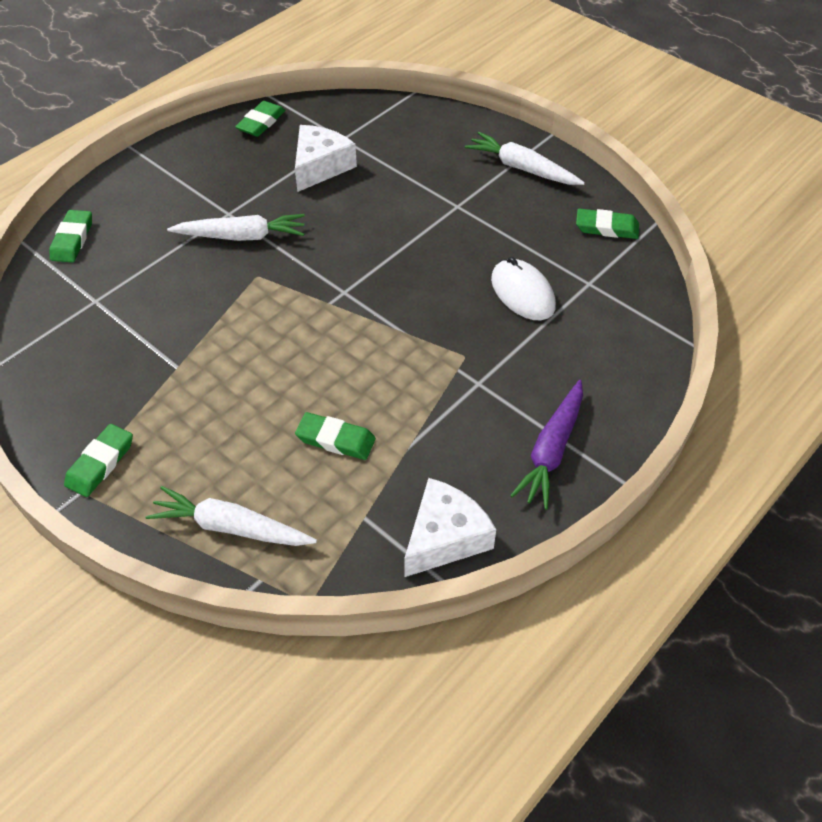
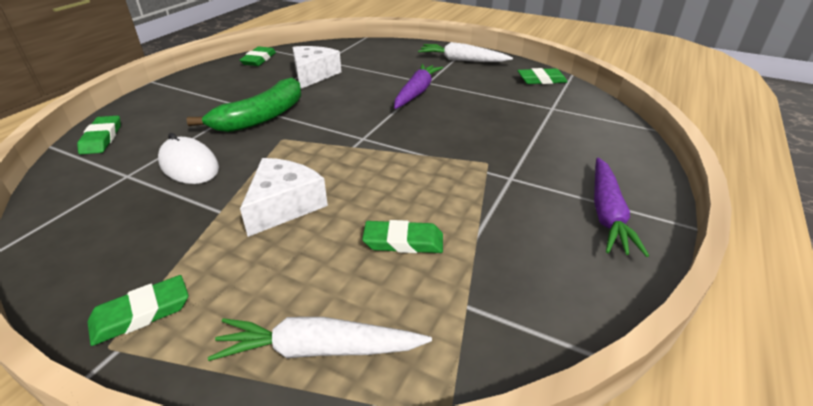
camera: 15 degrees left, 15 degrees down
(100, 463) = (141, 313): green eraser -> green eraser turned 45 degrees clockwise
(242, 236) = (261, 117): white carrot -> green banana
(435, 224) = (416, 92): none -> purple carrot
(445, 537) = (562, 307): white cheese -> white cheese (284, 205)
(522, 293) = (507, 119): white mouse -> white mouse (189, 165)

